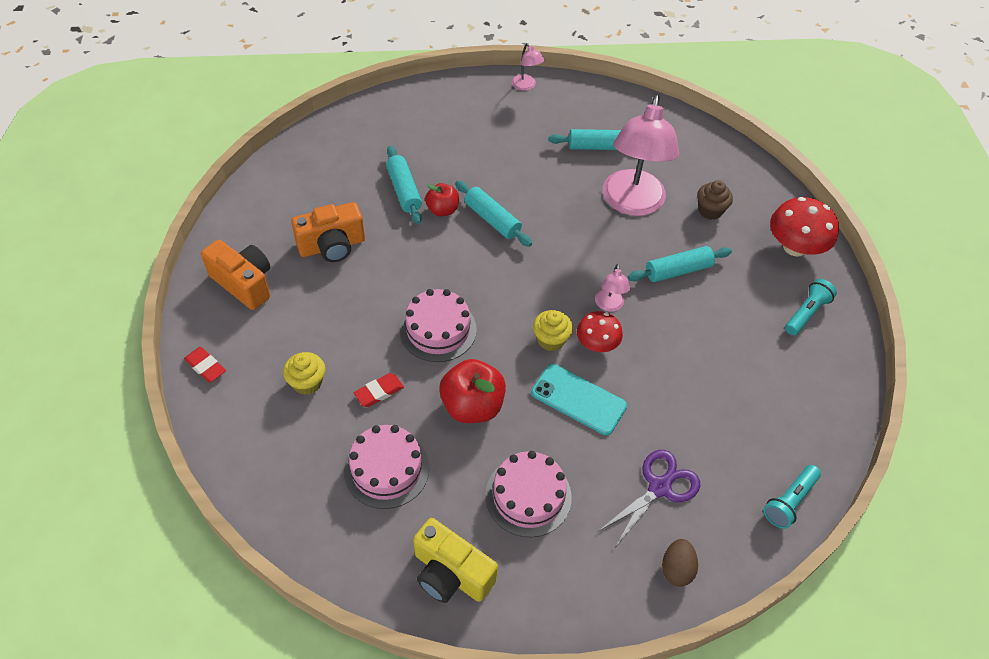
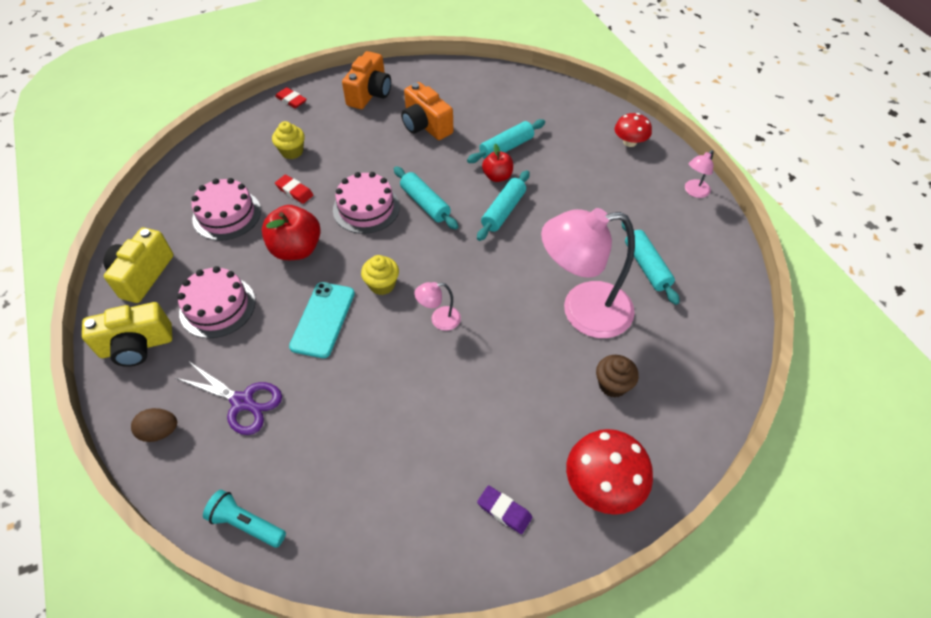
camera: 75 degrees right, 0 degrees up
(205, 366) = (291, 100): red eraser -> red eraser turned 75 degrees counterclockwise
(558, 586) = (137, 346): none -> yellow camera
(597, 344) = (390, 320): red mushroom -> red mushroom (629, 142)
(678, 270) = (510, 369): turquoise rolling pin -> turquoise rolling pin (425, 203)
(806, 313) = (504, 511): turquoise flashlight -> purple eraser

